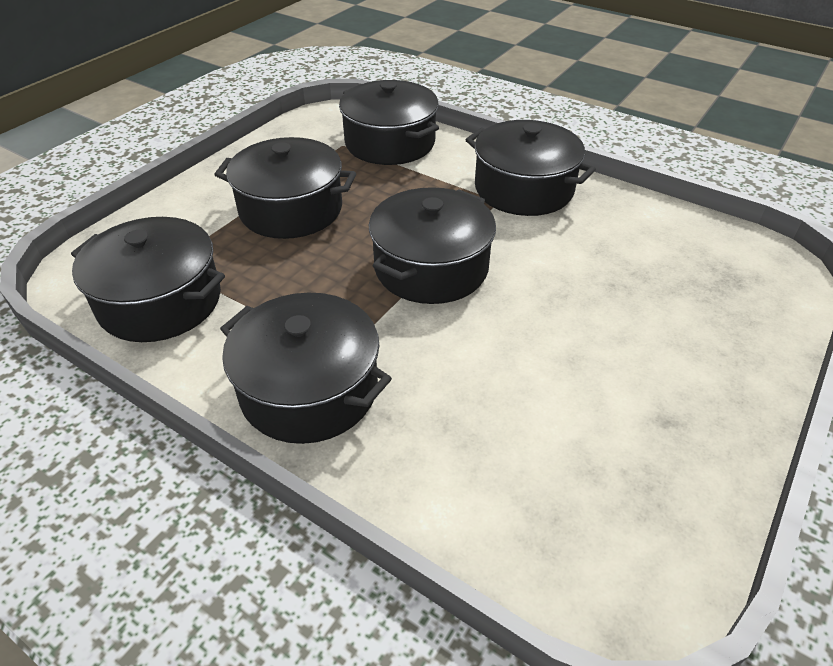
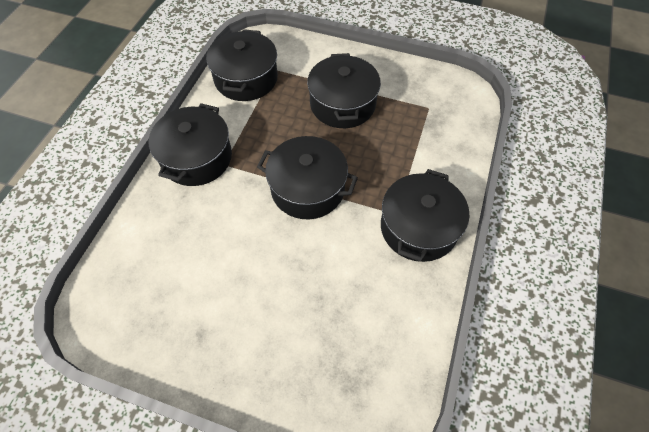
camera: 75 degrees right, 15 degrees up
(390, 143) = (444, 133): black pot -> none

